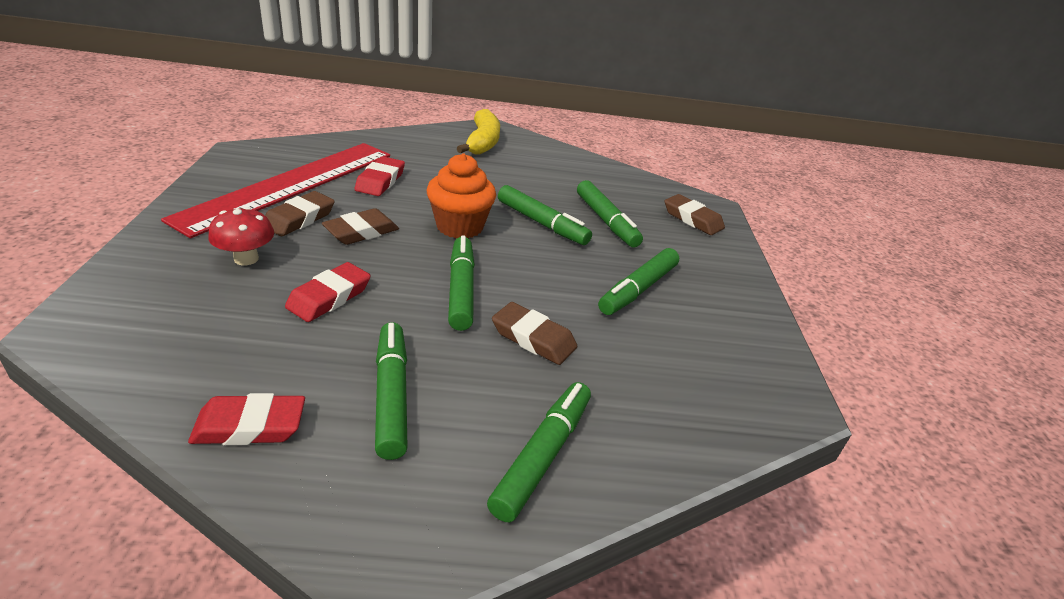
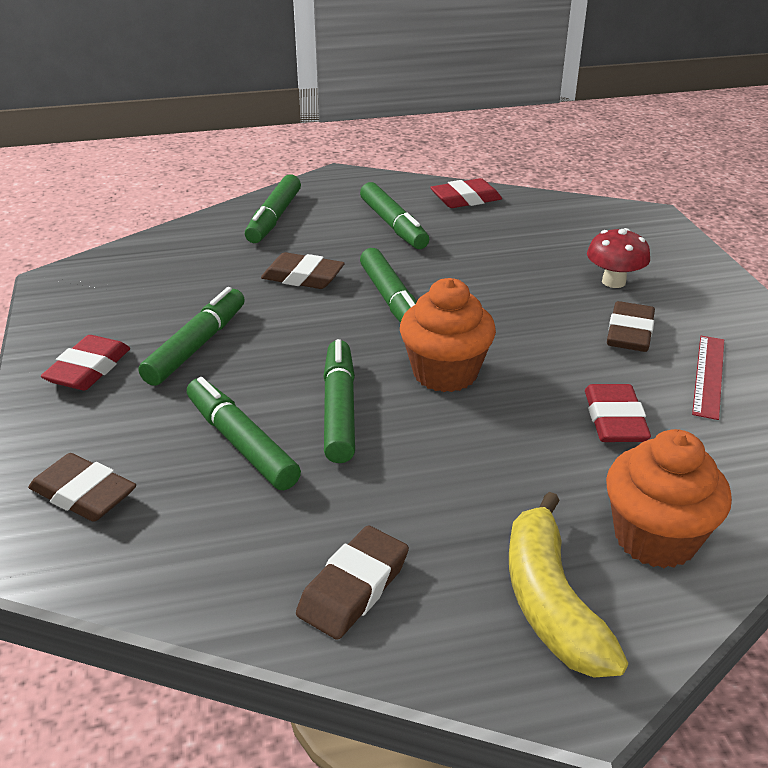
camera: 170 degrees right, 0 degrees up
(289, 185) = (709, 376): red ruler -> red ruler, size x0.40
(329, 297) = (503, 269): red eraser -> red eraser (88, 369)
(361, 232) = (547, 335): brown eraser -> brown eraser (353, 588)
(418, 145) = (655, 538): none -> orange cupcake
(542, 223) = (339, 409): green marker -> green marker turned 60 degrees clockwise

